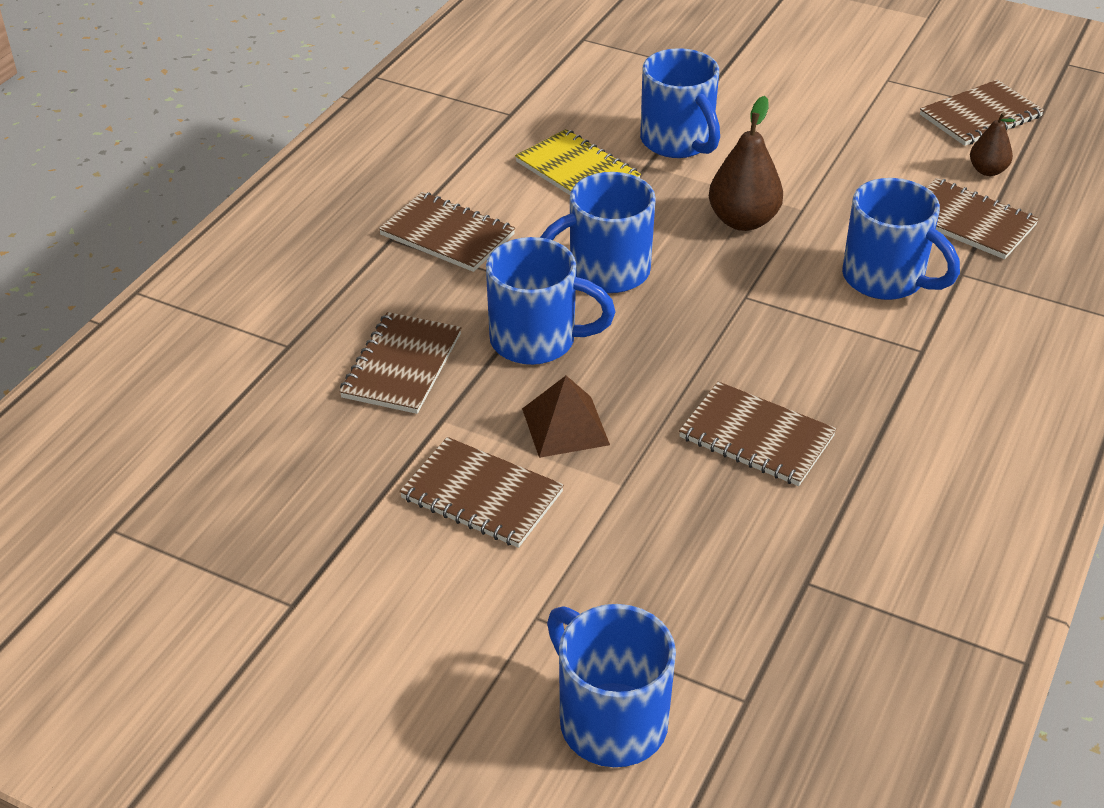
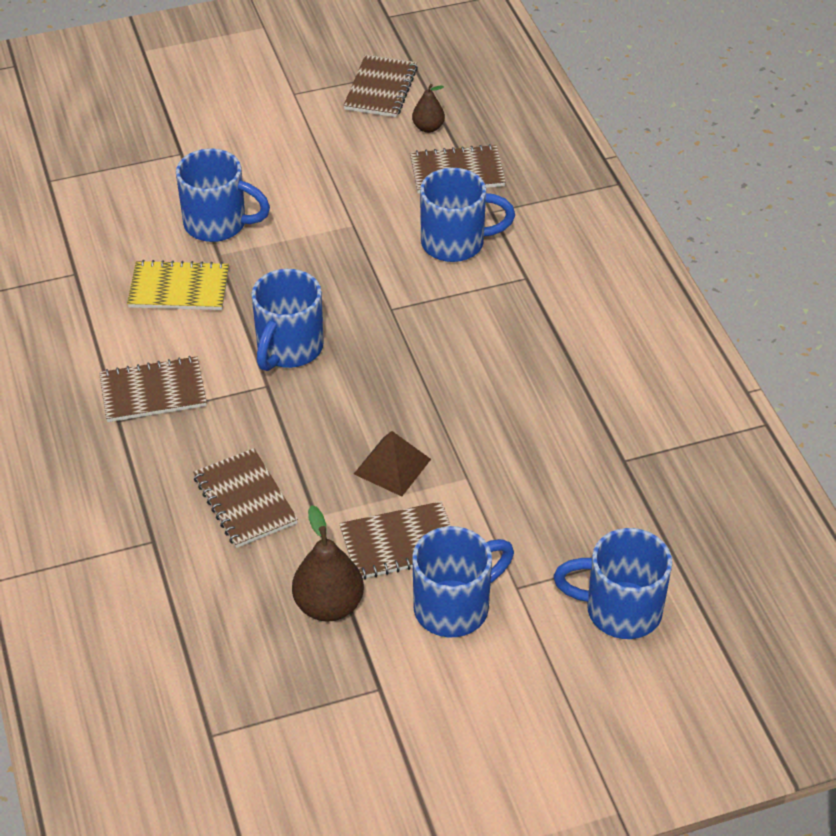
camera: 45 degrees left, 5 degrees up
(536, 341) = (305, 424): blue mug -> blue mug (454, 607)
(743, 221) = (328, 256): brown pear -> brown pear (329, 605)
(756, 437) = (502, 395): brown notebook -> none

